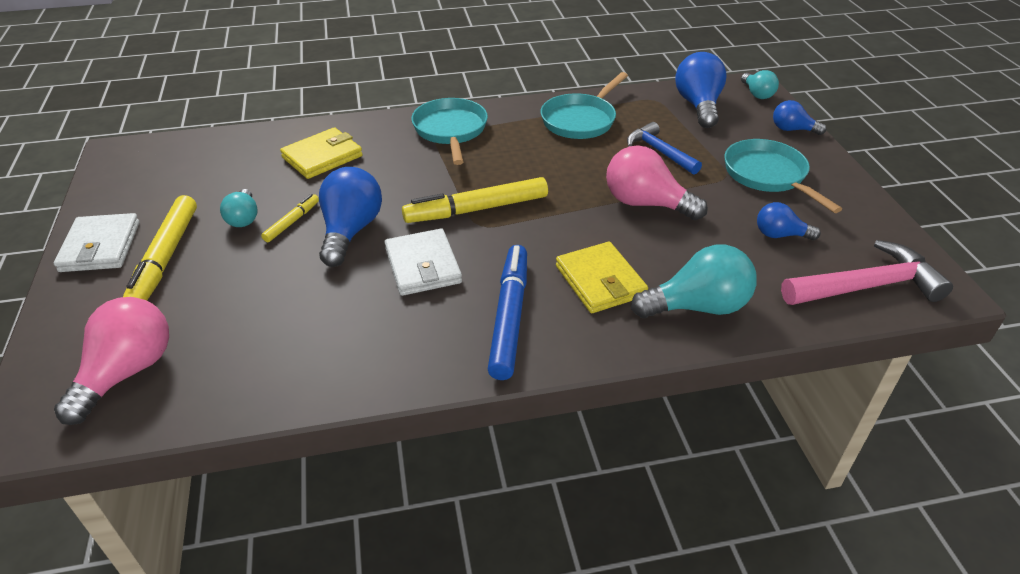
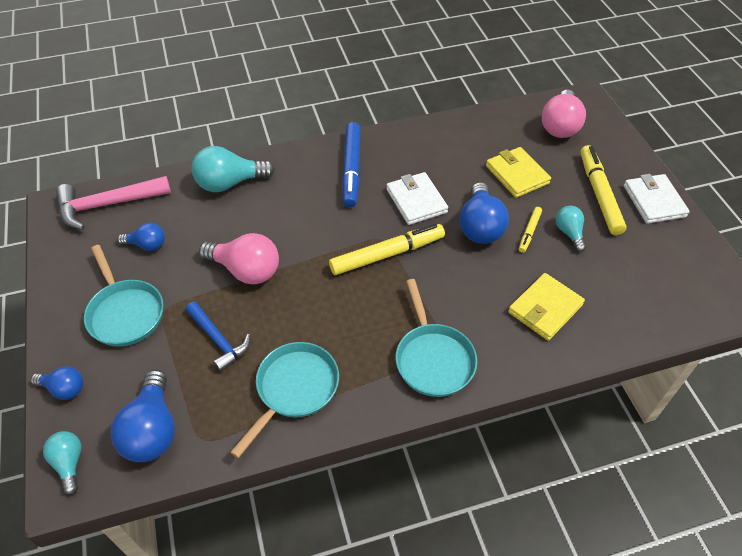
camera: 175 degrees right, 10 degrees up
(600, 281) = (292, 197): yellow wallet -> yellow wallet (517, 175)

